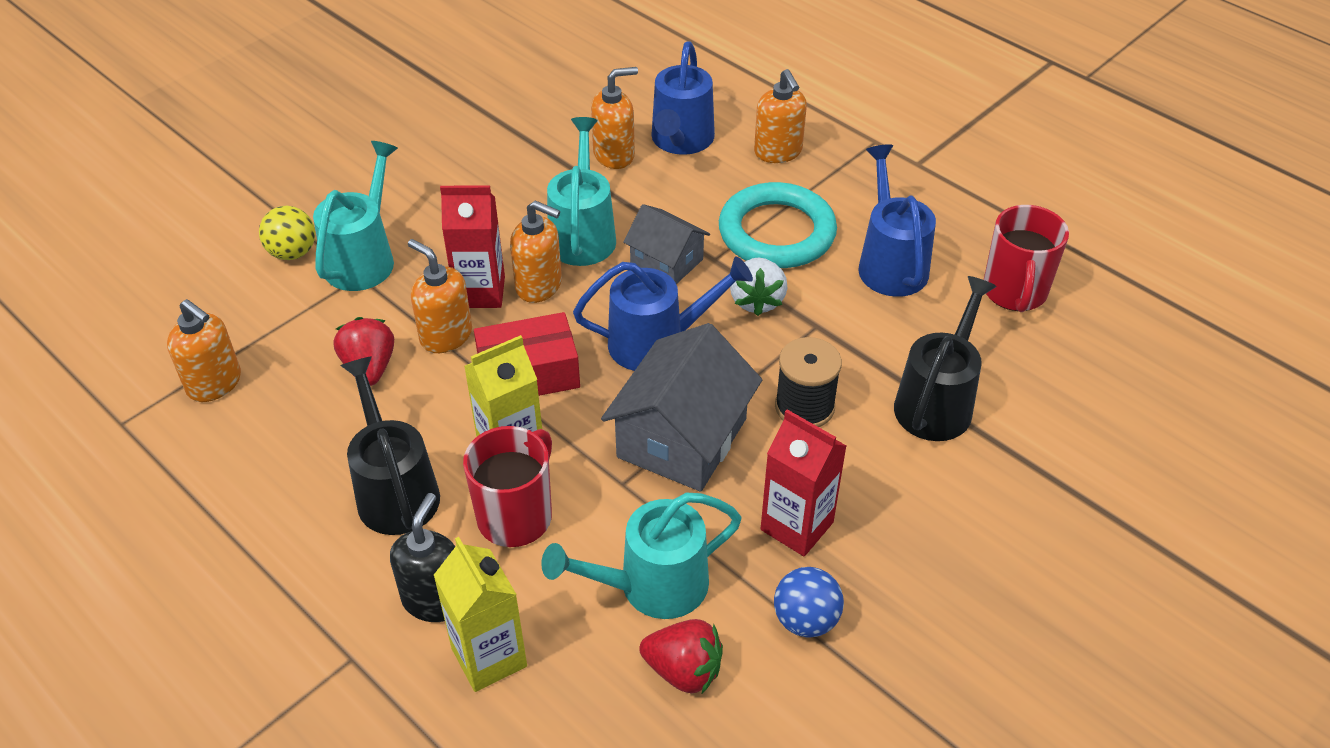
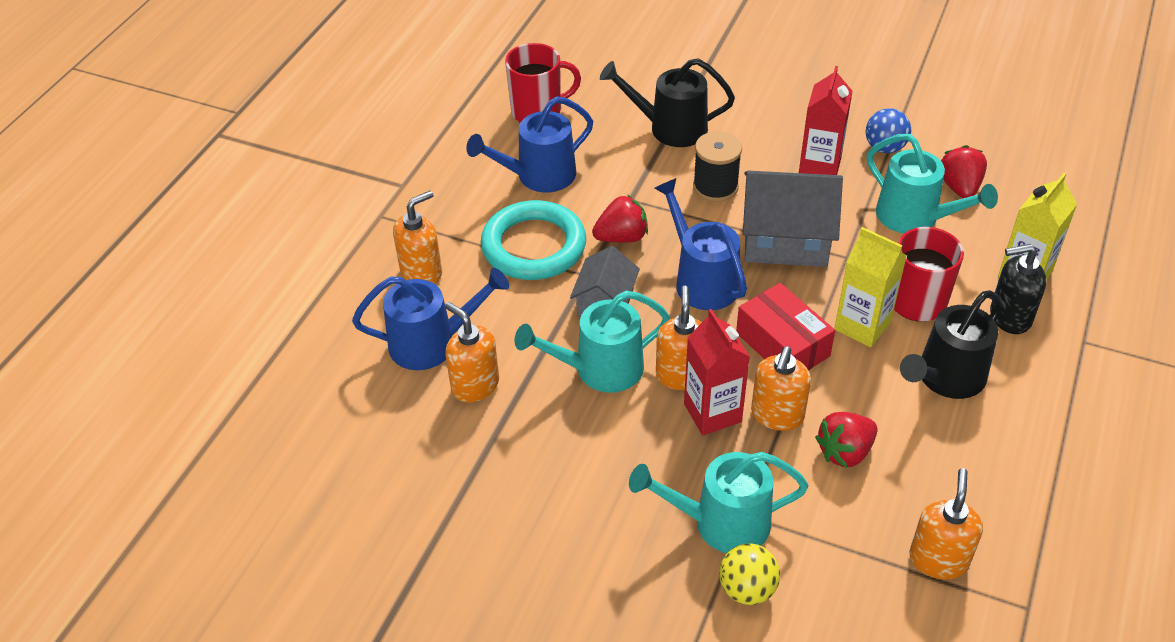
camera: 110 degrees left, 0 degrees up
(756, 300) = (622, 237): white strawberry -> red strawberry

